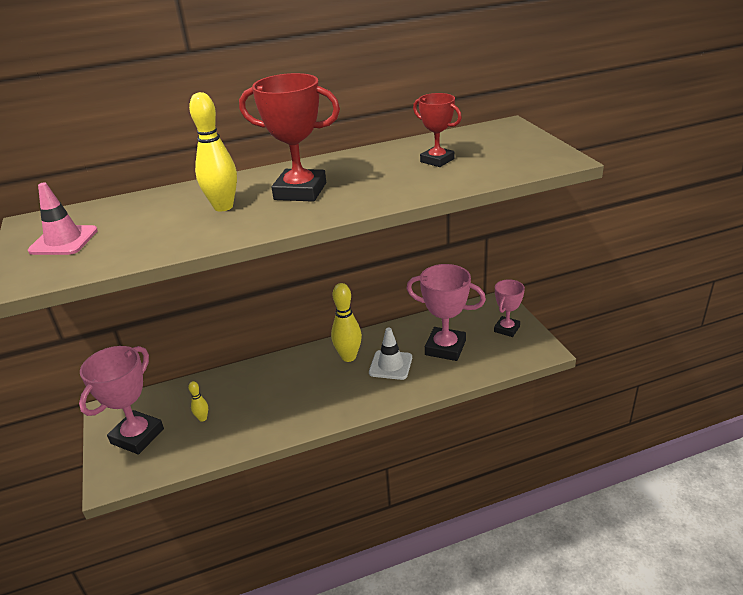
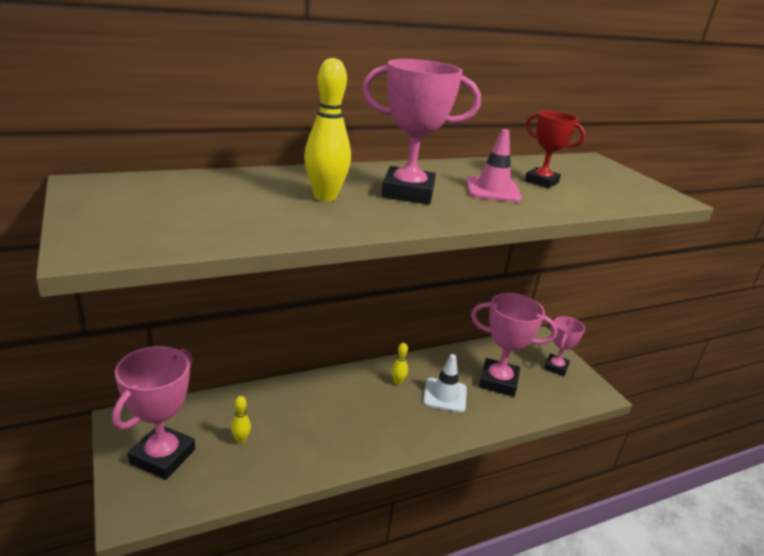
camera: 10 degrees left, 5 degrees down
(64, 241) = (136, 209): pink traffic cone -> pink traffic cone (492, 190)
(300, 191) = (408, 192): red trophy -> pink trophy
(348, 357) = (398, 382): yellow bowling pin -> yellow bowling pin, size x0.51

